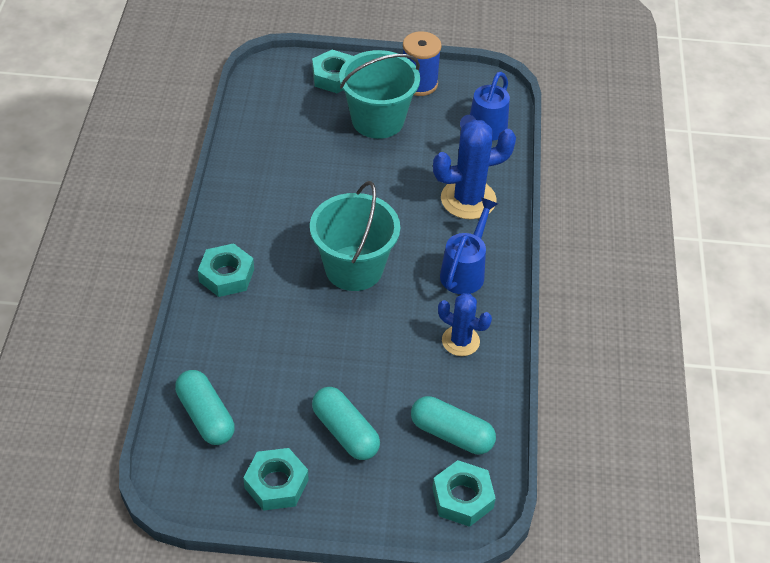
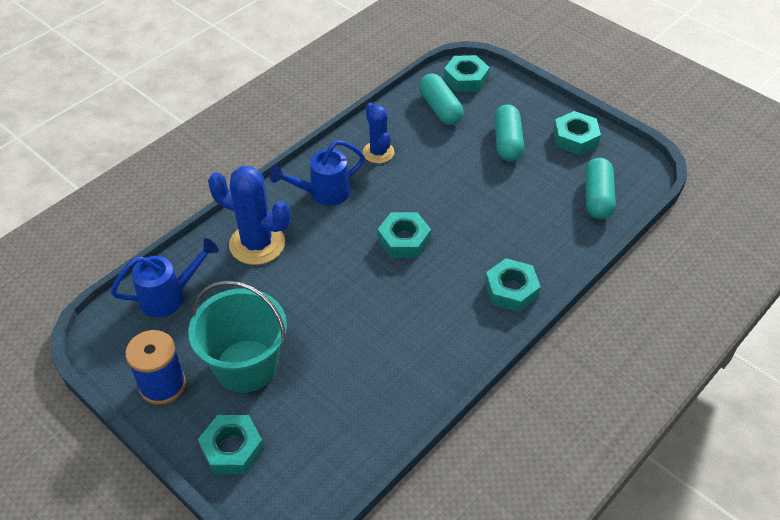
camera: 140 degrees left, 0 degrees up
(354, 268) = (404, 240): turquoise bucket -> turquoise nut

